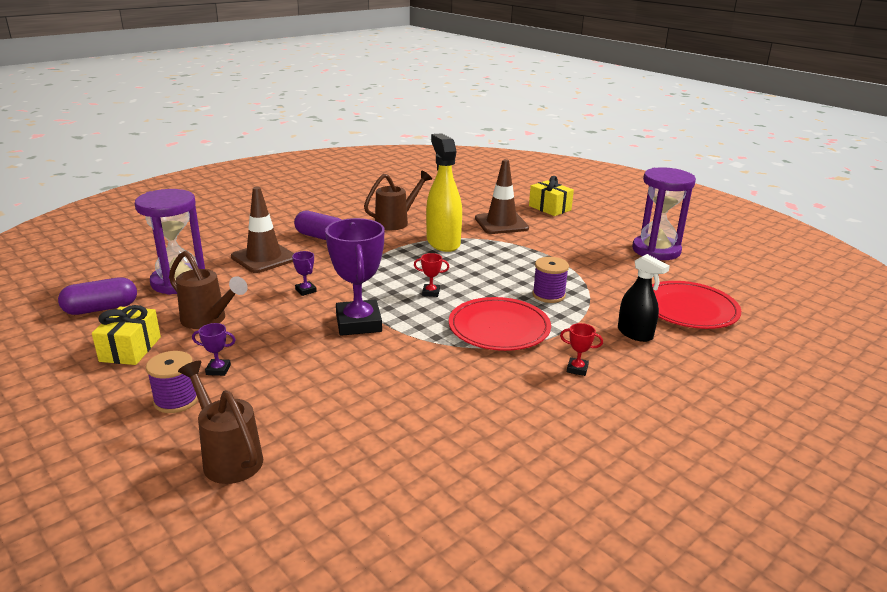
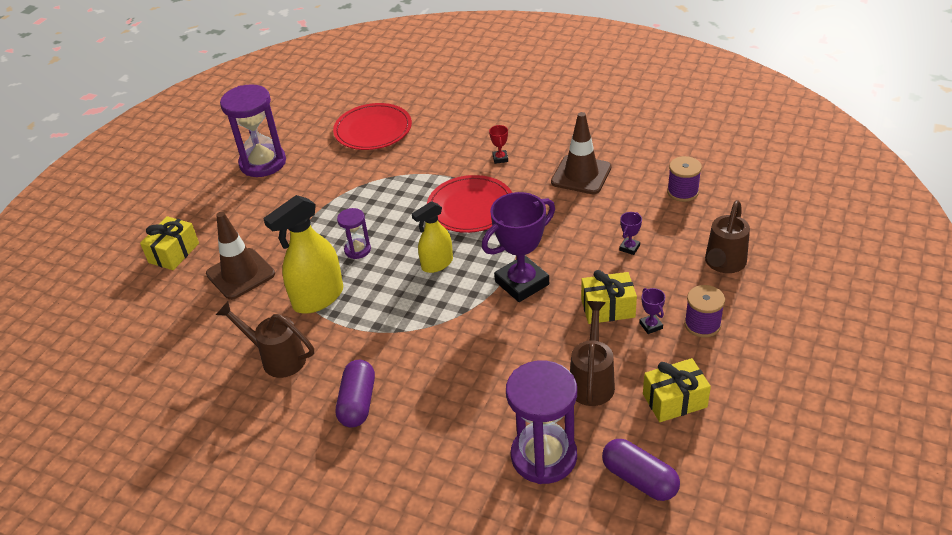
camera: 110 degrees left, 15 degrees up
(264, 258) = (442, 420): brown traffic cone -> brown traffic cone (581, 175)
(270, 355) = (608, 308): none -> yellow gift
(305, 290) = (491, 345): purple trophy -> purple trophy (629, 248)
(431, 292) = (437, 264): red trophy -> yellow spray bottle
(486, 265) = (357, 250): none -> purple hourglass
(548, 295) = (395, 198): purple spool -> purple spool (682, 192)
(635, 333) = (431, 145): black spray bottle -> none

